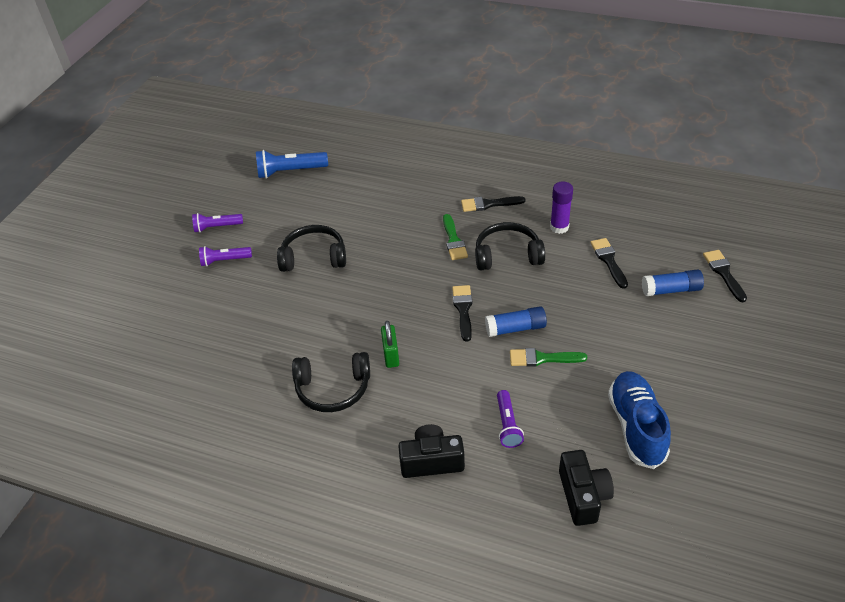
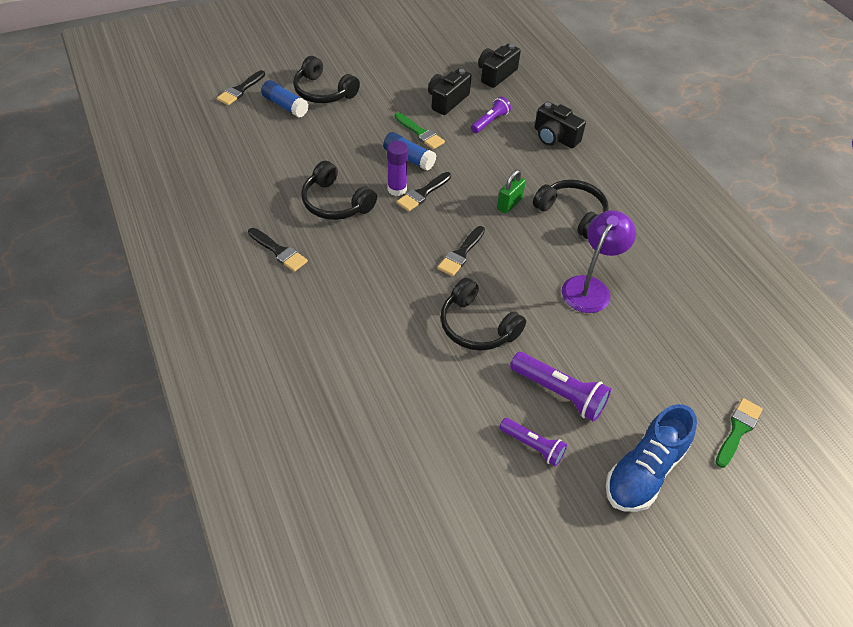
camera: 140 degrees left, 5 degrees up
(225, 260) = (559, 393): purple flashlight -> purple flashlight, size x1.55
(262, 339) = (590, 287): none -> purple lamp
(290, 171) = (385, 459): blue flashlight -> none
(453, 240) = (352, 245): green brush -> green brush (738, 430)
(559, 227) = (268, 191): purple glue stick -> purple glue stick (397, 189)
(574, 414) = (447, 100): none -> black camera
(608, 260) = (283, 147): black brush -> black brush (461, 253)
(636, 427) = (425, 75): blue shoe -> blue shoe (644, 471)
(673, 327) = (323, 92): none -> black headphones

